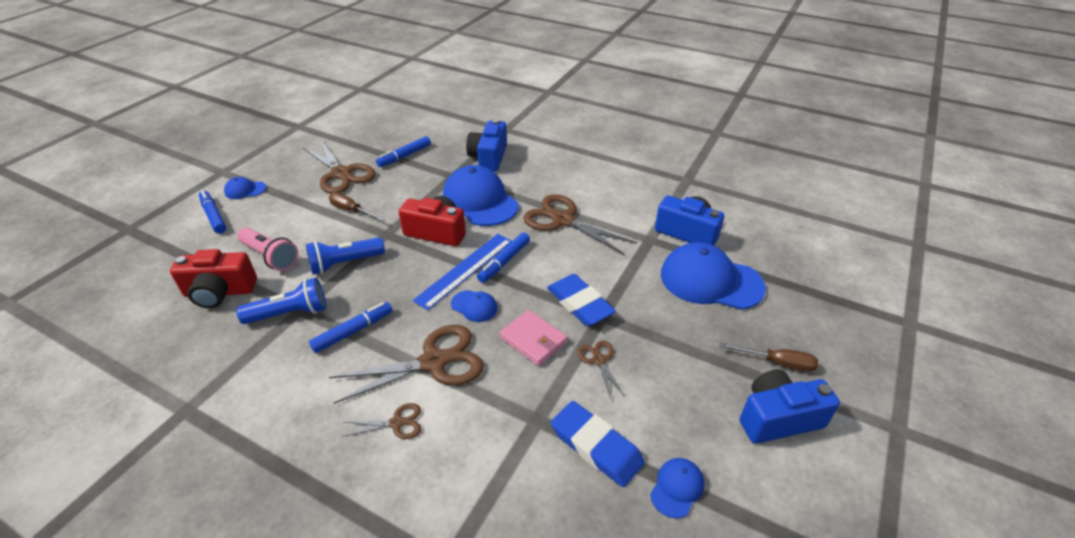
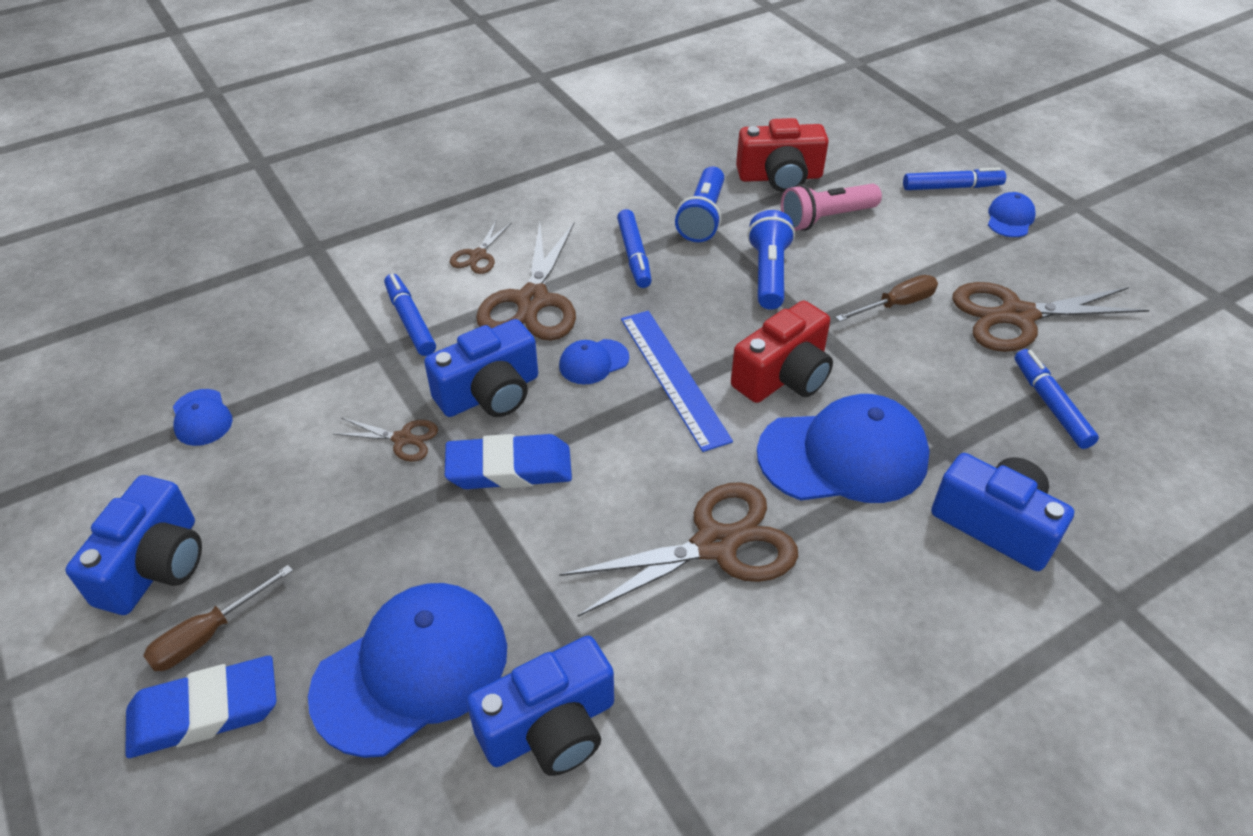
camera: 120 degrees right, 5 degrees up
(220, 292) = (780, 177): red camera -> red camera turned 120 degrees counterclockwise
(504, 261) = (660, 425): blue marker -> blue marker (410, 321)
(533, 340) = (490, 393): pink wallet -> blue camera
(596, 446) = (306, 380): blue eraser -> blue eraser (205, 711)

